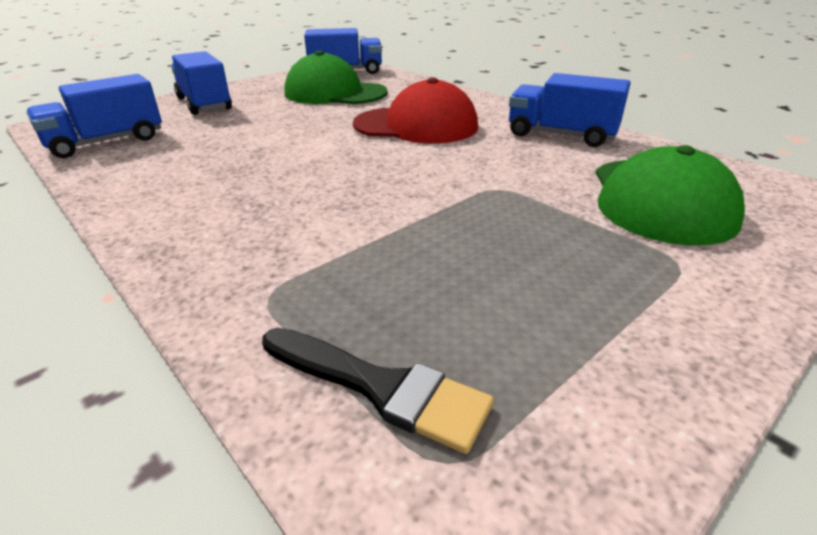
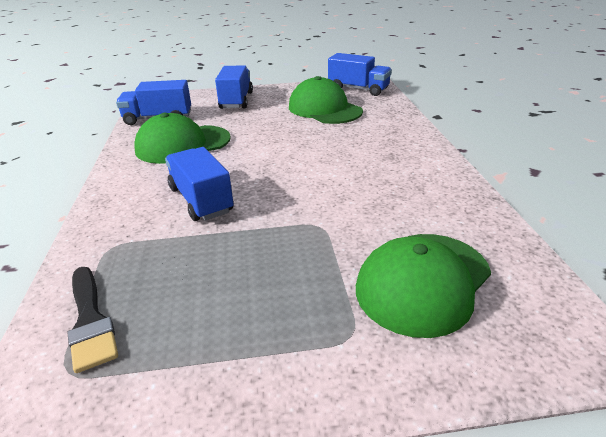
camera: 35 degrees right, 0 degrees up
(195, 160) = (183, 144): none -> green cap
(416, 125) = (339, 153): red cap -> none
(561, 135) = (437, 194): blue truck -> blue truck (201, 200)

